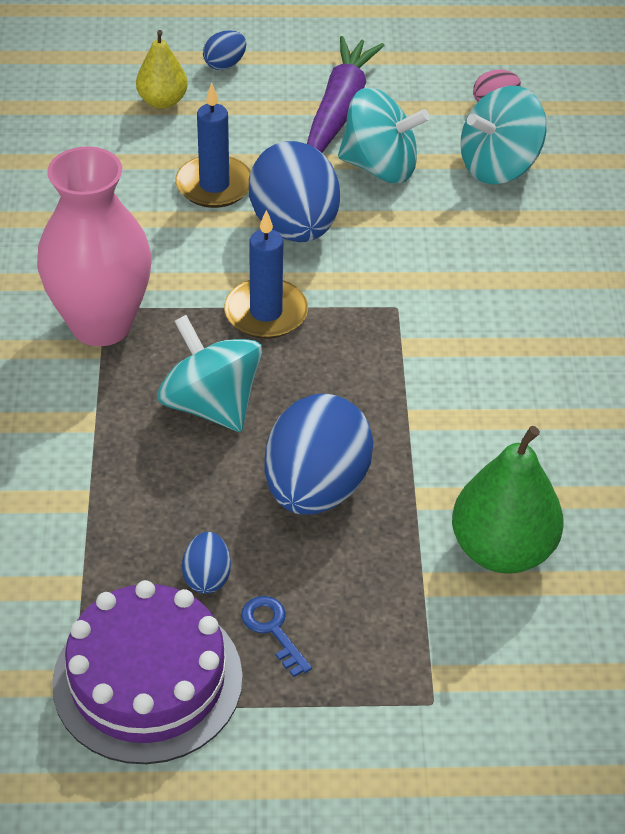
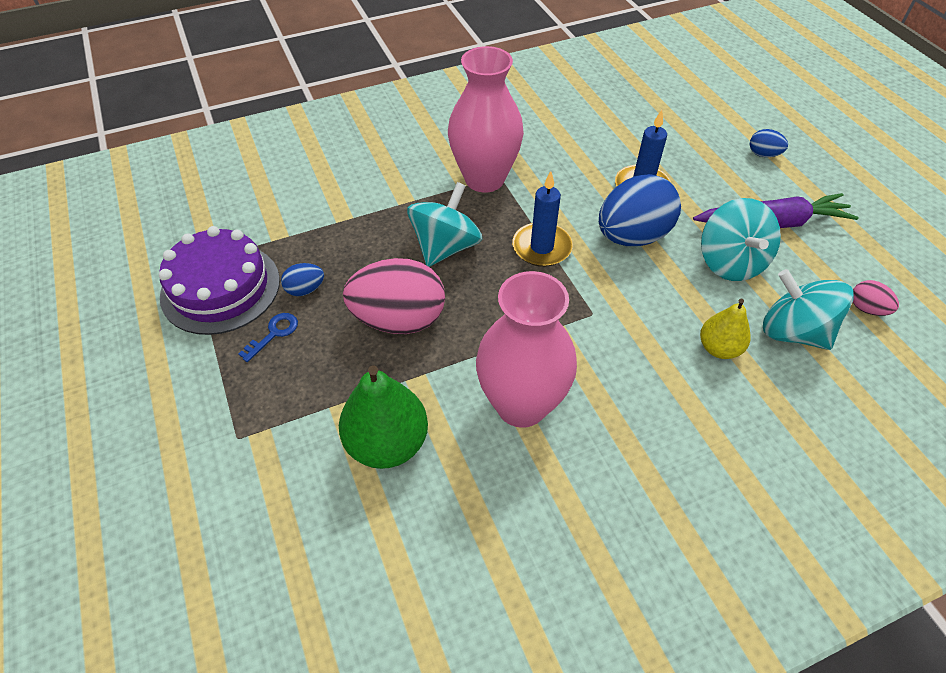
camera: 70 degrees right, 5 degrees up
(162, 101) = (700, 139): yellow pear -> yellow pear (718, 348)
(316, 488) = (399, 320): blue egg -> pink egg
(499, 413) = (521, 405): none -> pink vase

